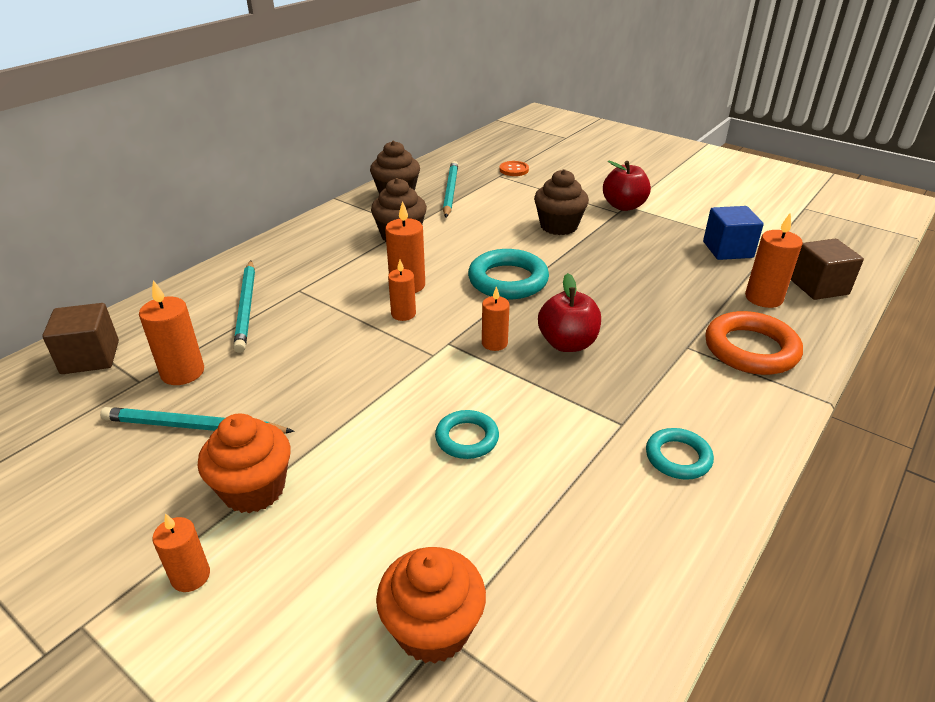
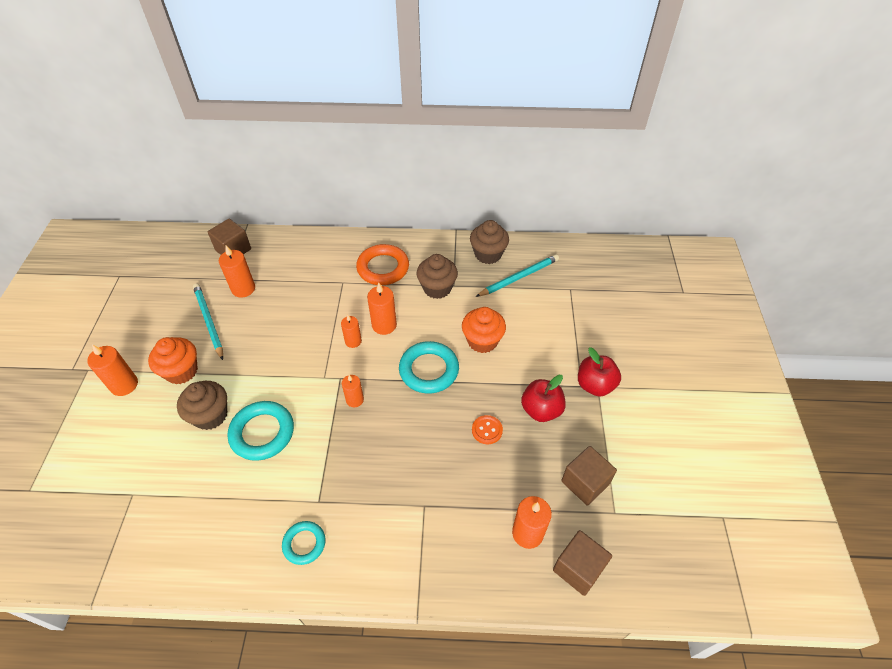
camera: 55 degrees right, 15 degrees up
(191, 576) = (124, 385): orange candle -> orange candle, size x1.52
(246, 307) = (311, 273): turquoise pencil -> none
(433, 629) = (133, 488): orange cupcake -> orange cupcake (482, 341)
(467, 438) = (262, 433): turquoise ring -> turquoise ring, size x1.69
(514, 170) = (588, 292): orange button -> orange button (487, 430)
(558, 226) = (525, 361): brown cupcake -> brown cupcake (210, 415)
(567, 343) = (380, 436): red apple -> red apple (541, 410)
(727, 250) = (585, 483): blue cube -> brown cube
(751, 349) = (448, 546): orange ring -> orange ring (383, 268)

